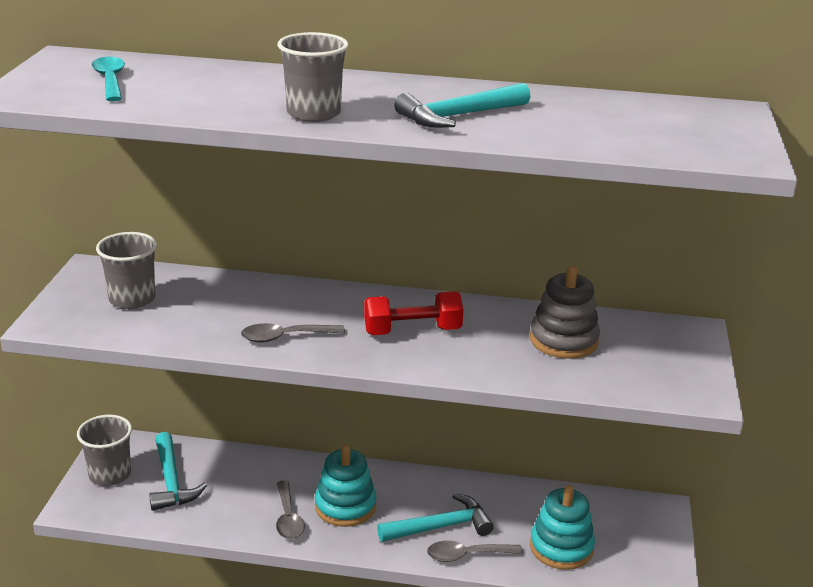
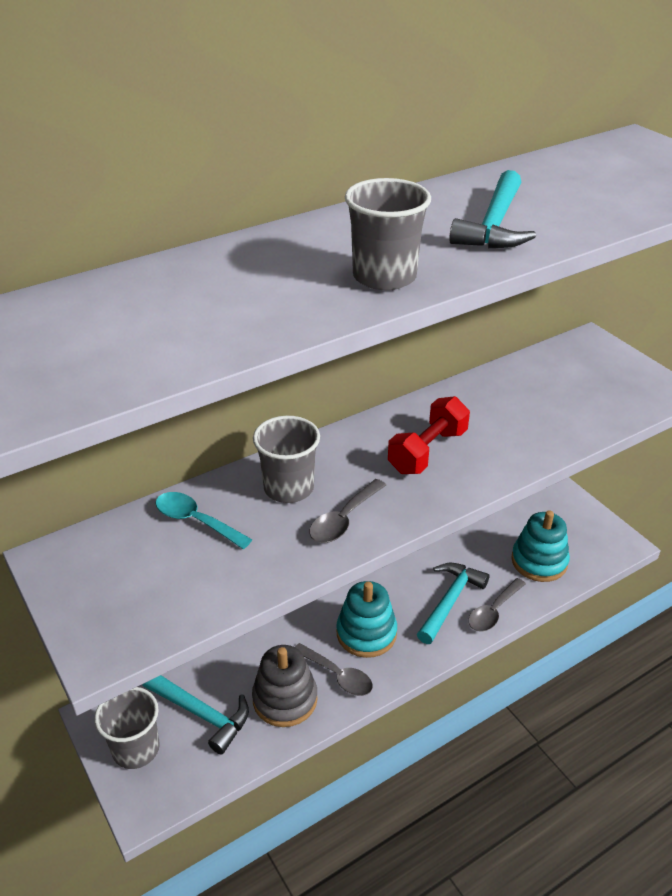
camera: 40 degrees left, 10 degrees up
(110, 80) = (104, 330): turquoise spoon -> turquoise spoon (196, 521)
(132, 299) = (147, 568): grey cup -> grey cup (288, 488)
(563, 340) = (533, 396): grey stacking toy -> grey stacking toy (285, 699)

